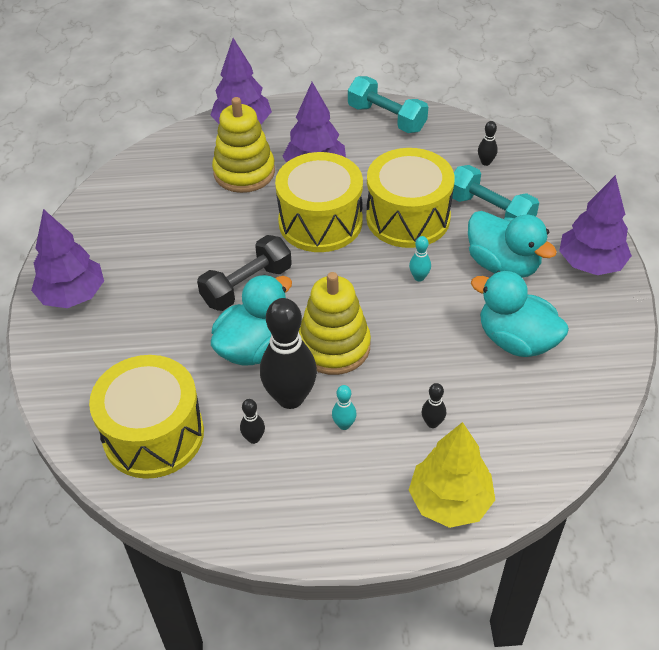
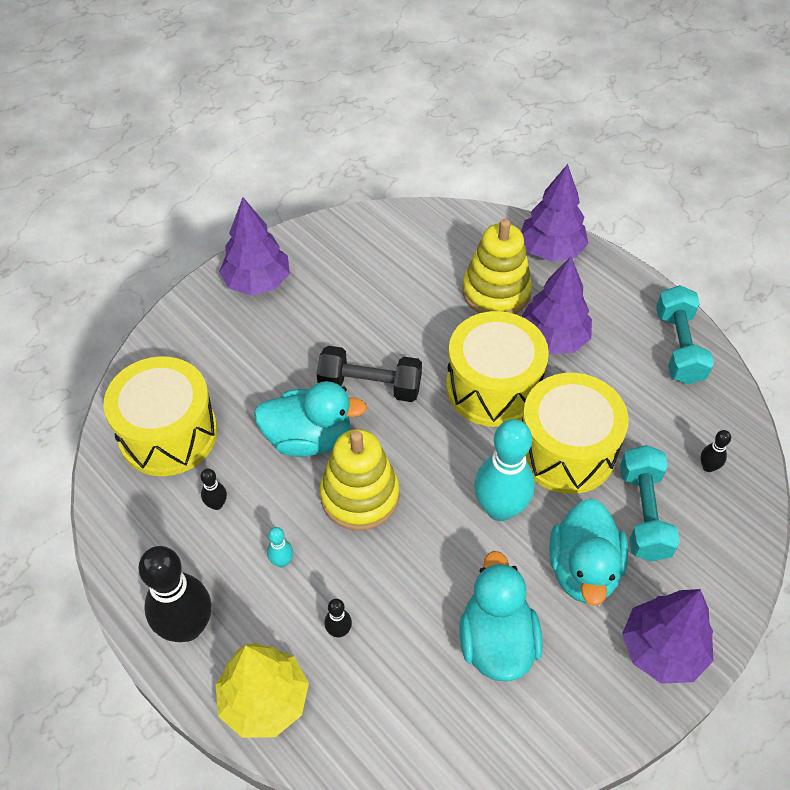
camera: 50 degrees right, 5 degrees up
(290, 397) = (278, 501): black bowling pin -> black bowling pin (187, 627)
(419, 277) = (500, 508): turquoise bowling pin -> turquoise bowling pin, size x2.32

